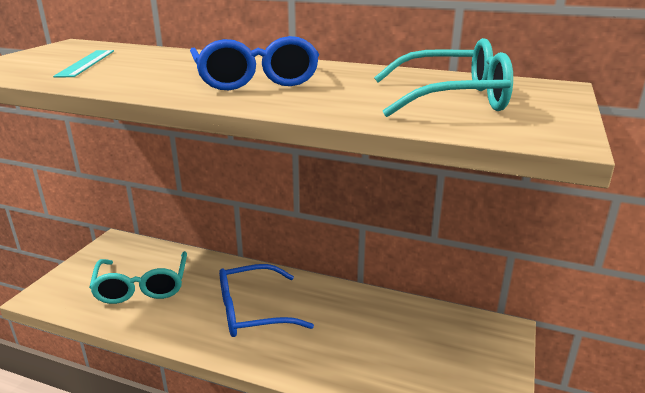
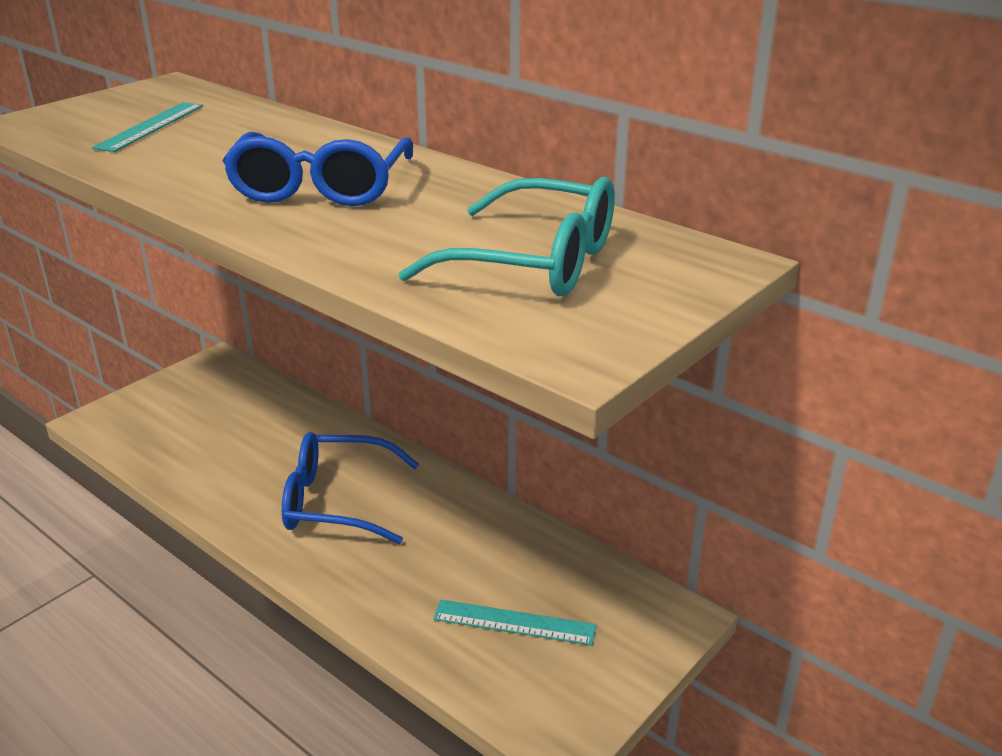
camera: 20 degrees right, 5 degrees up
(142, 286) = (219, 433): turquoise glasses -> none
(416, 359) = (514, 622): none -> turquoise ruler

